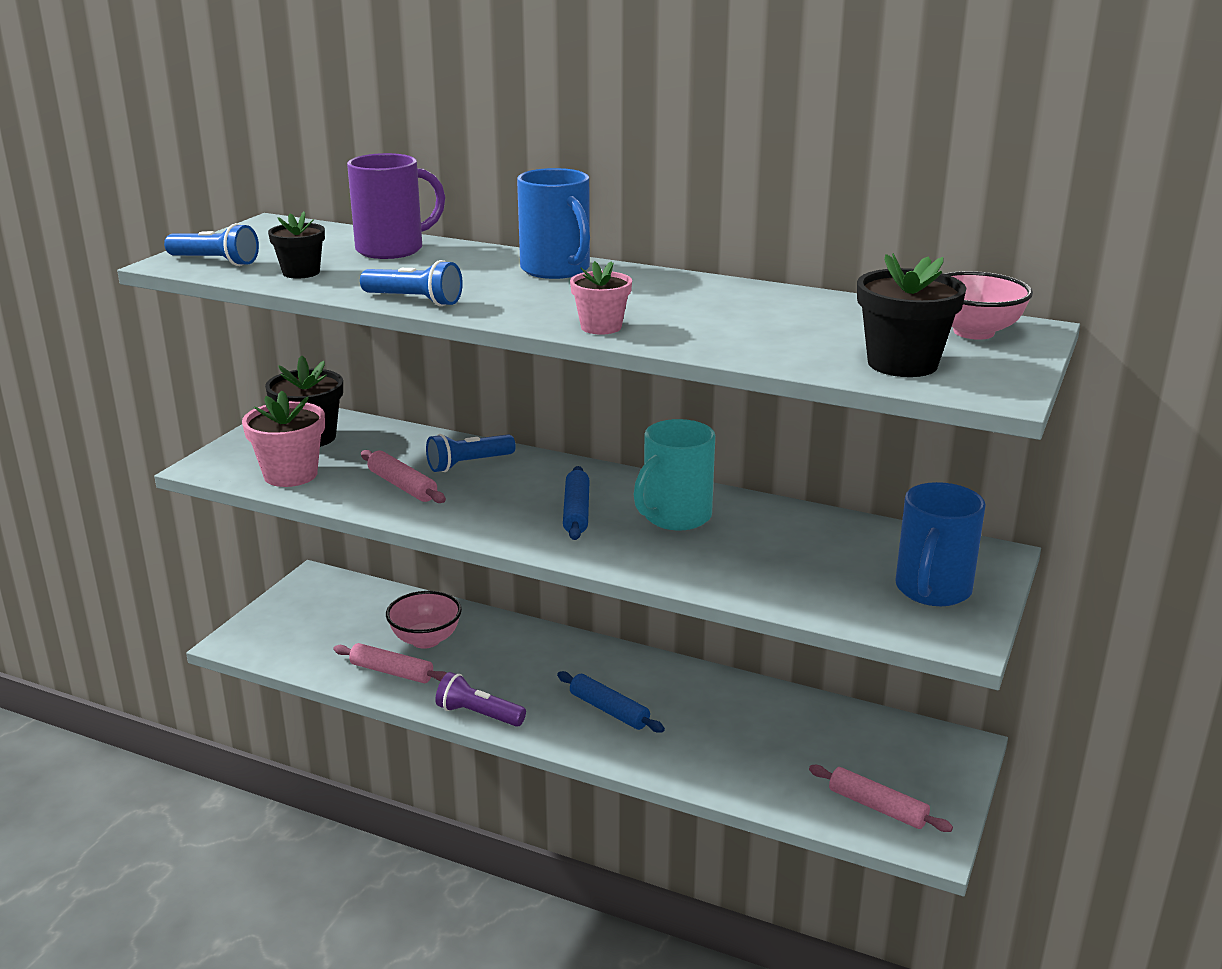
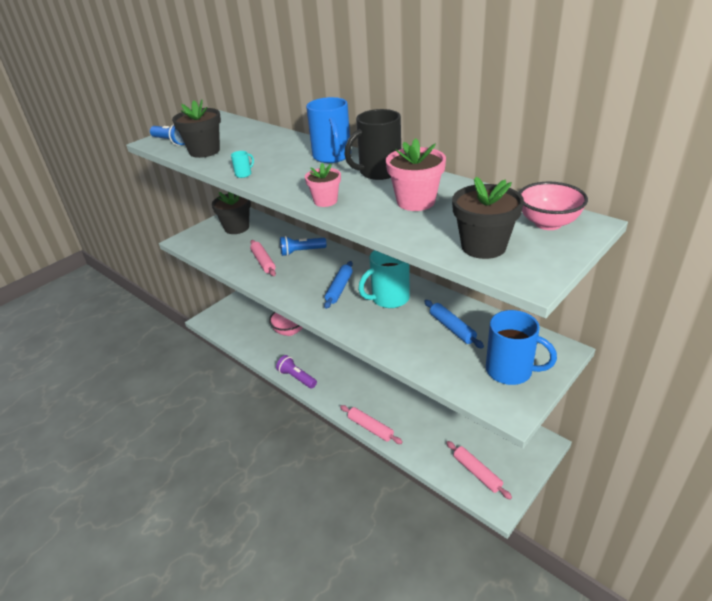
camera: 20 degrees right, 10 degrees up
(290, 475) = (216, 249): pink flower pot -> pink flower pot (415, 202)
(301, 272) = (204, 151): black flower pot -> black flower pot, size x1.58
(392, 249) = (260, 137): purple mug -> none
(392, 672) = (267, 347): pink rolling pin -> pink rolling pin (370, 428)
(414, 300) = (244, 174): blue flashlight -> turquoise mug
(609, 710) = (360, 386): blue rolling pin -> blue rolling pin (452, 328)
(658, 286) = (378, 172): none -> black mug
(932, 590) = (511, 371): blue mug -> blue mug turned 105 degrees counterclockwise

